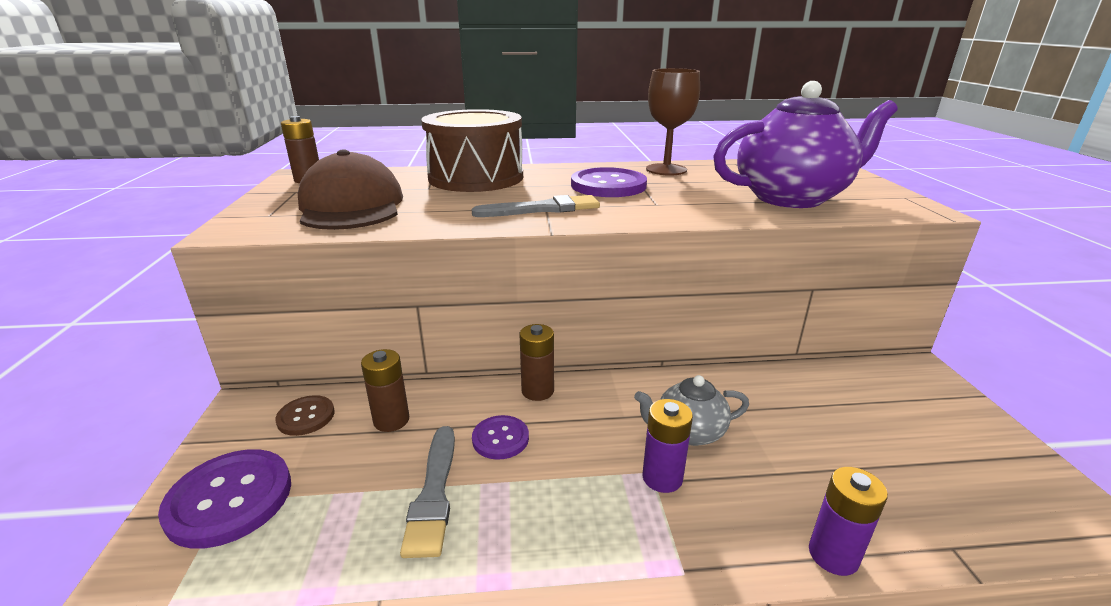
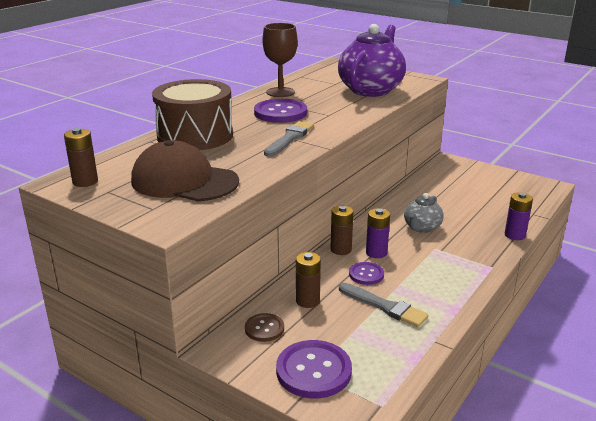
camera: 50 degrees left, 0 degrees up
(662, 478) = (441, 247): purple battery -> purple battery (376, 253)

